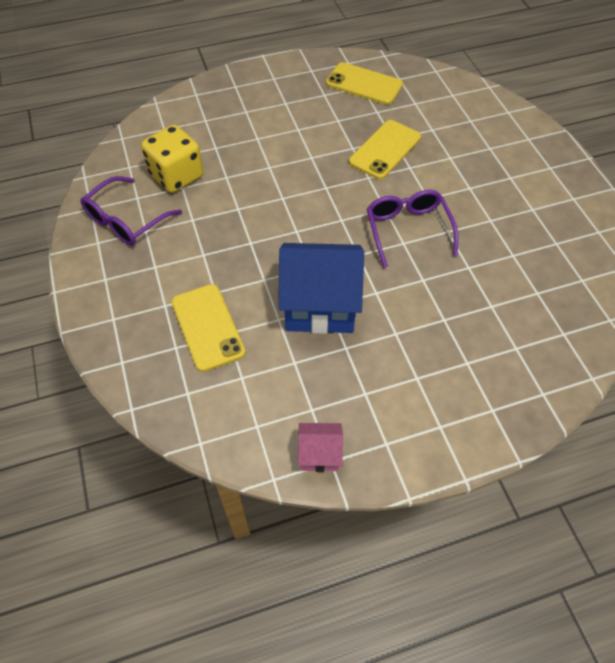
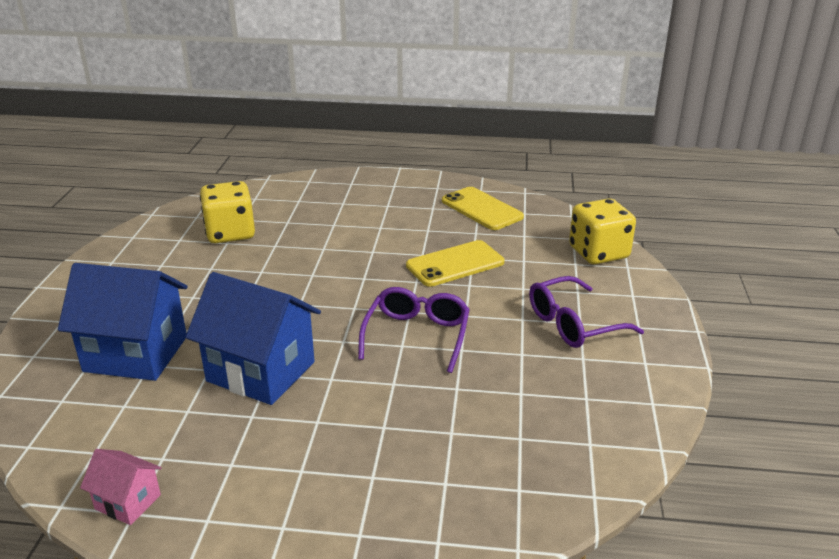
camera: 25 degrees right, 25 degrees down
(126, 220) = (153, 253): purple glasses -> purple glasses (574, 324)
(207, 327) = (136, 354): yellow phone -> blue house
(480, 104) = (598, 253): none -> yellow dice

